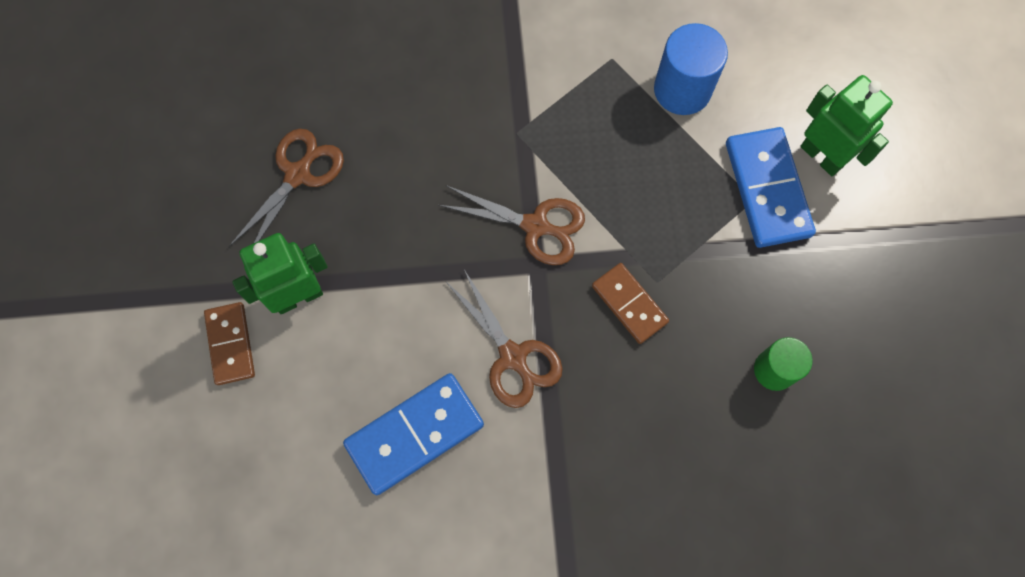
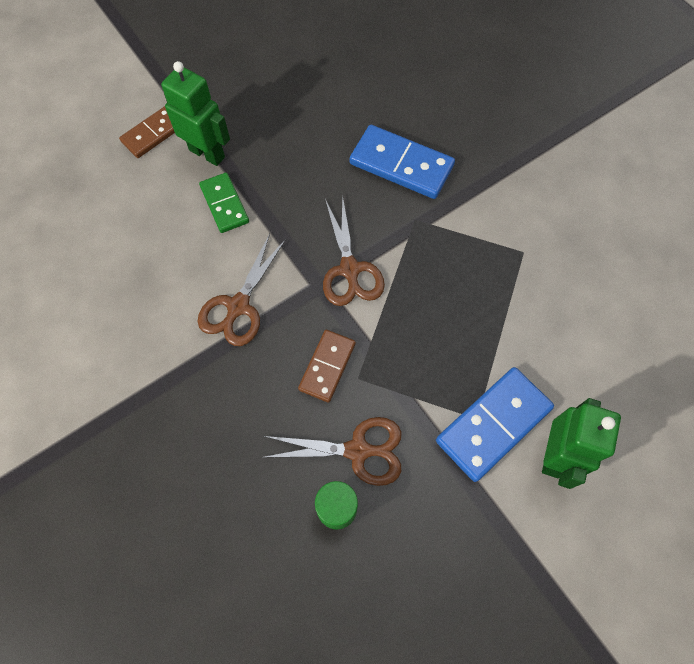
camera: 60 degrees right, 5 degrees down
(298, 175) = (293, 108): brown scissors -> brown scissors (357, 450)
(378, 310) = (224, 204): none -> green domino
(415, 434) = (146, 273): blue domino -> blue domino (401, 165)
(682, 90) = (534, 315): blue cylinder -> none

